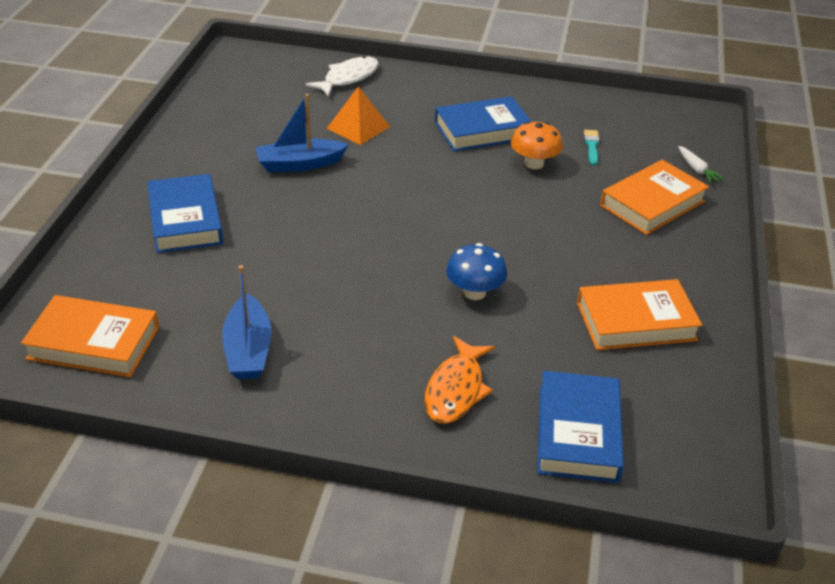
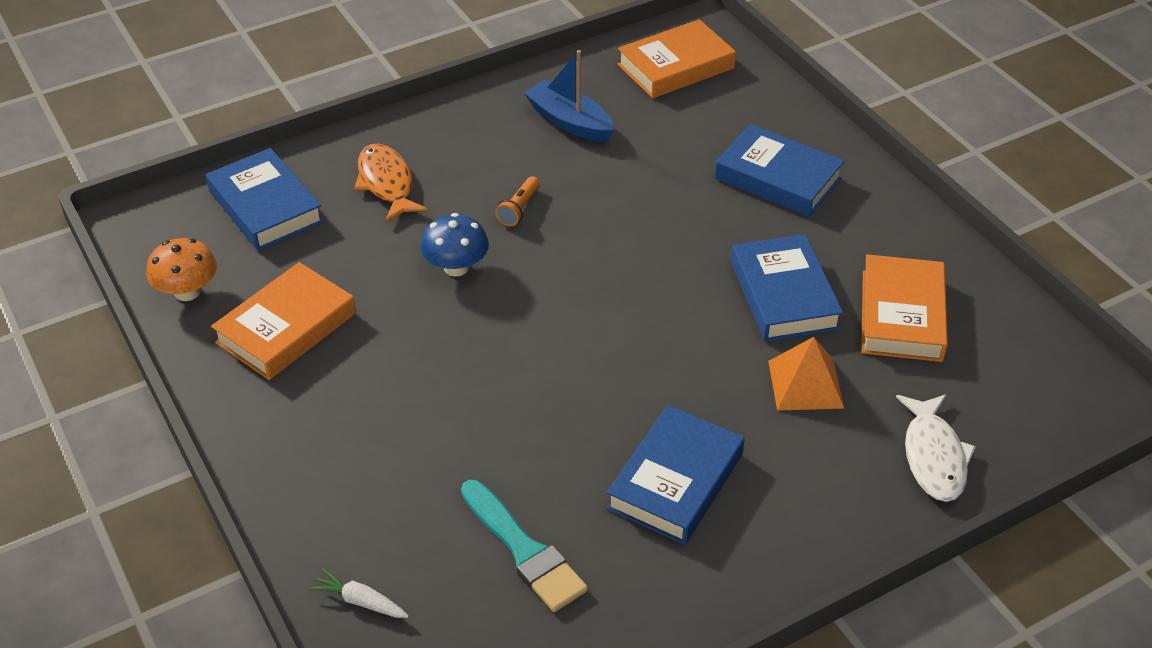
camera: 140 degrees right, 5 degrees up
(300, 164) = (783, 295): blue boat -> blue book
(381, 305) = (519, 209): none -> orange flashlight
(534, 163) = (561, 467): orange mushroom -> orange mushroom (187, 292)
(591, 146) = (524, 550): turquoise brush -> turquoise brush, size x1.88
(652, 203) = (375, 496): orange book -> orange book (901, 315)

